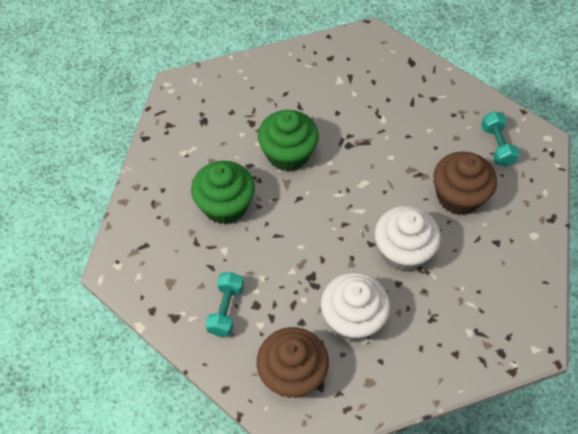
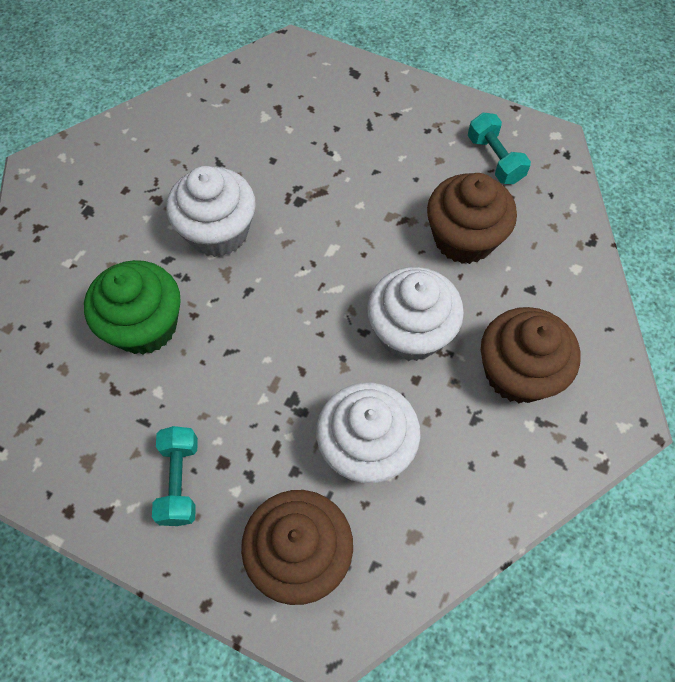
camera: 15 degrees left, 5 degrees up
(288, 154) = (218, 232): green cupcake -> white cupcake
(470, 296) = (517, 372): none -> brown cupcake

